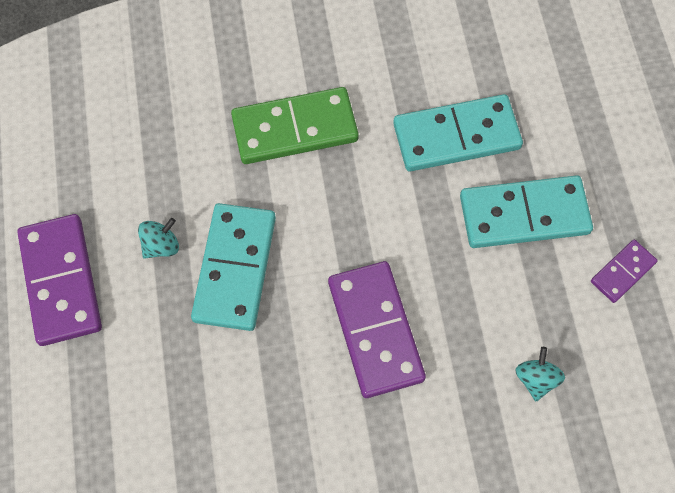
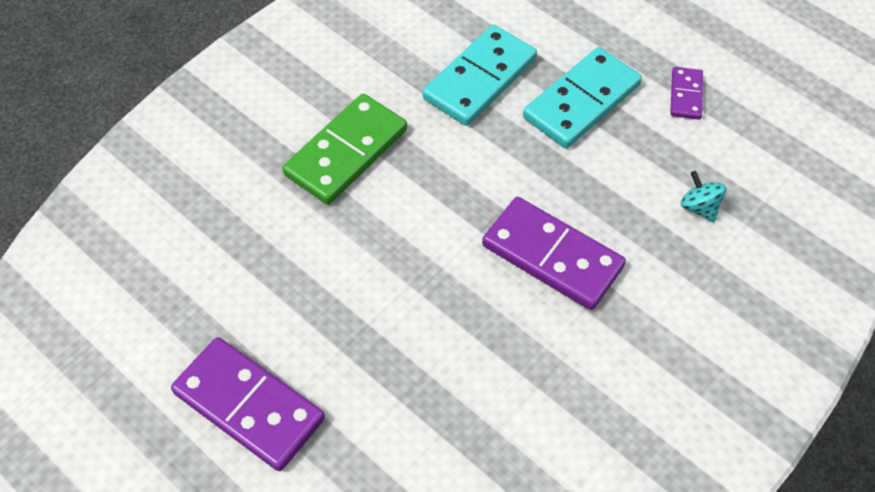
camera: 40 degrees left, 10 degrees down
(161, 246) = (315, 314): turquoise spinning top -> none
(234, 268) = (395, 288): turquoise domino -> none

